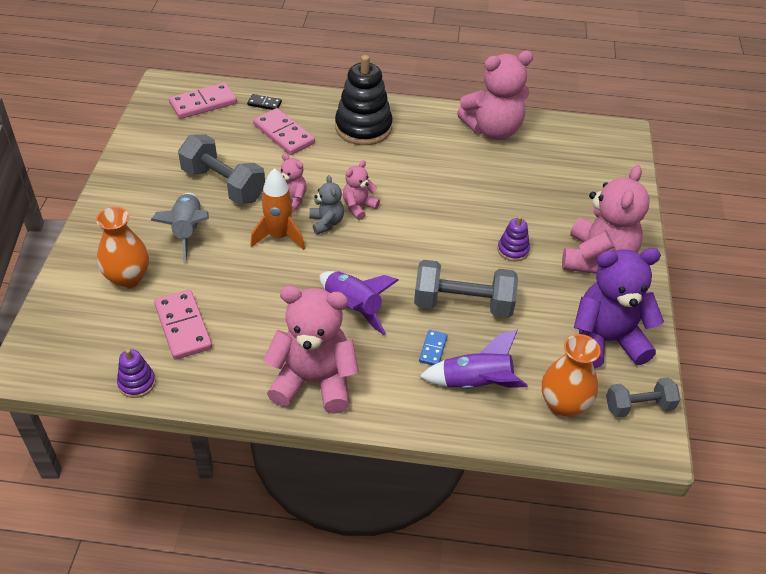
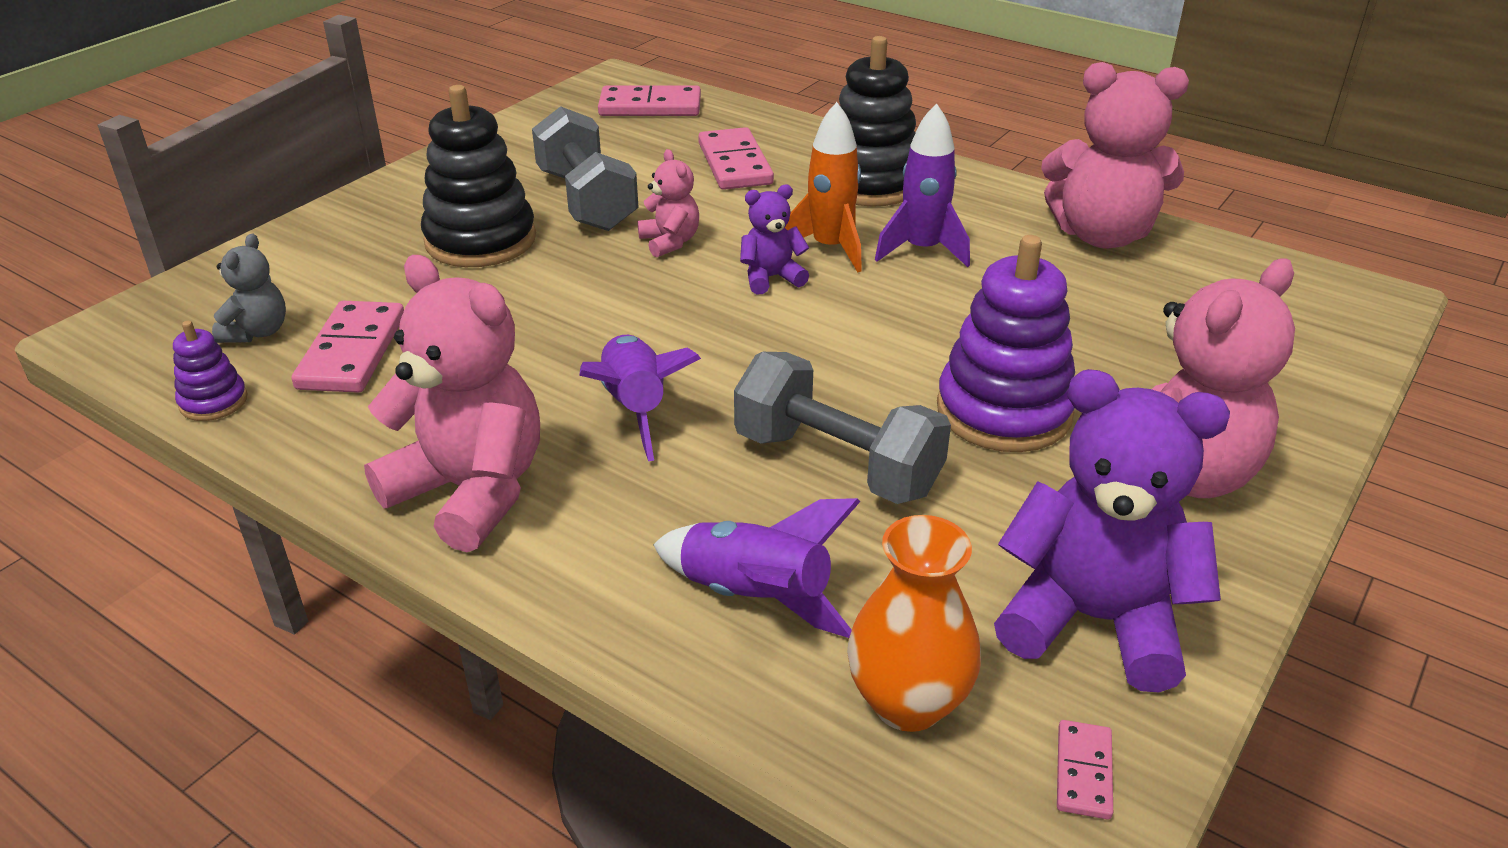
camera: 30 degrees right, 10 degrees down
(128, 278) = (341, 272): orange vase -> none
(188, 231) = (480, 240): grey rocket -> black stacking toy
(264, 103) = (739, 124): black domino -> none
(279, 237) = (607, 282): orange rocket -> orange rocket (830, 248)
(326, 223) = (699, 284): grey teddy bear -> grey teddy bear (257, 332)
(358, 207) = (771, 278): pink teddy bear -> purple teddy bear
(418, 165) = (922, 250): none -> purple rocket
(433, 349) = (721, 514): blue domino -> none
(513, 250) = (1004, 411): purple stacking toy -> purple stacking toy, size x2.05
(638, 406) = (1084, 772): grey dumbbell -> pink domino

